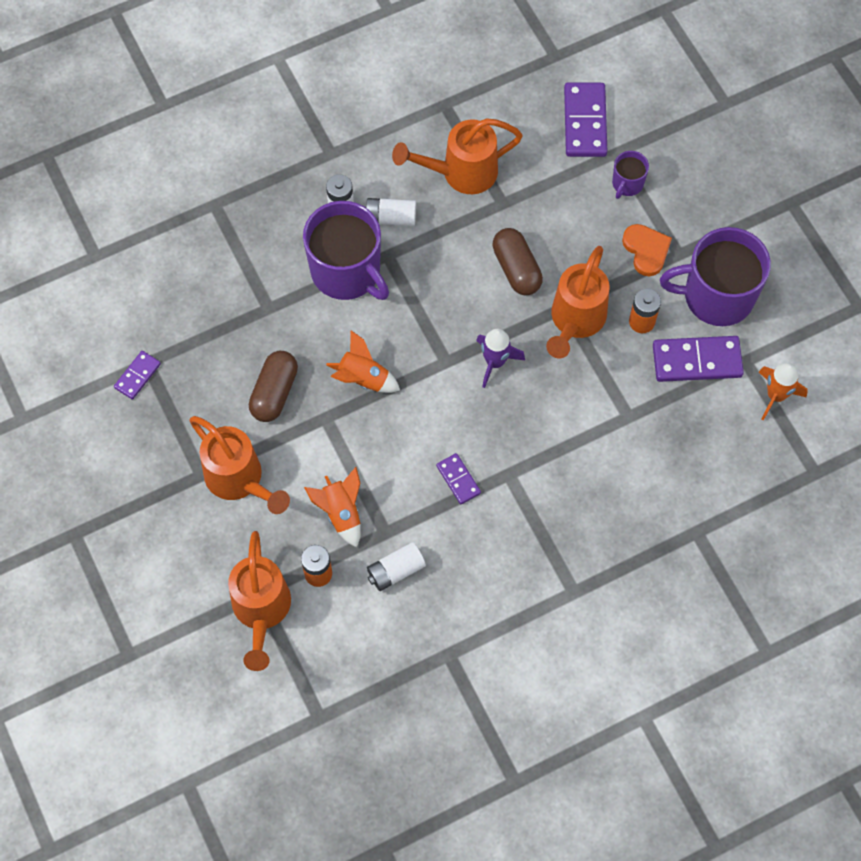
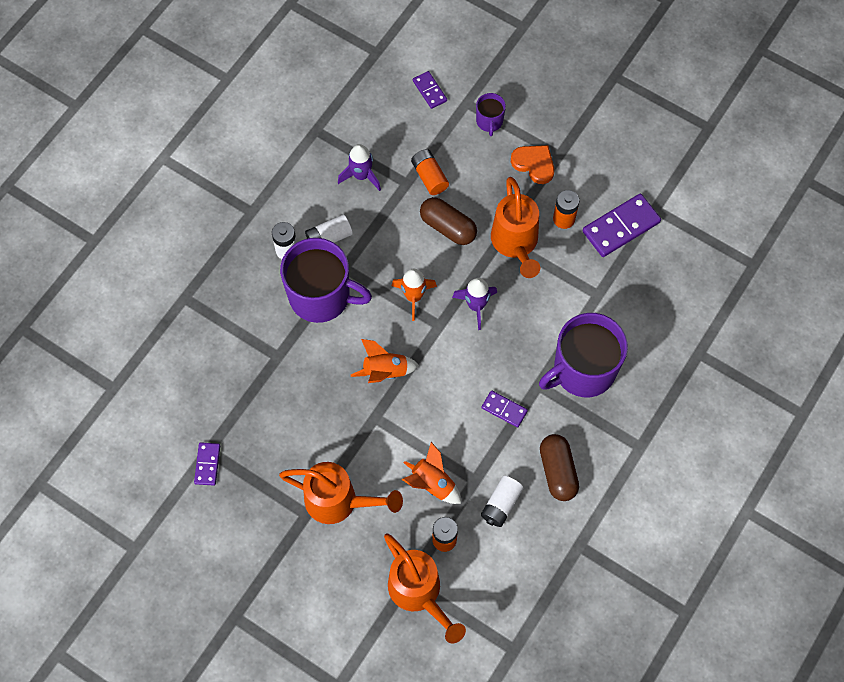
camera: 30 degrees left, 0 degrees up
(274, 392) = (323, 419): brown capsule -> brown capsule (557, 471)
(461, 173) = (361, 176): orange watering can -> purple rocket
(530, 208) = (429, 177): none -> orange battery
(584, 122) = (429, 91): purple domino -> purple domino, size x0.55
(716, 296) = (605, 172): purple mug -> purple mug (583, 370)
(776, 395) = (692, 223): orange rocket -> orange rocket (413, 297)

